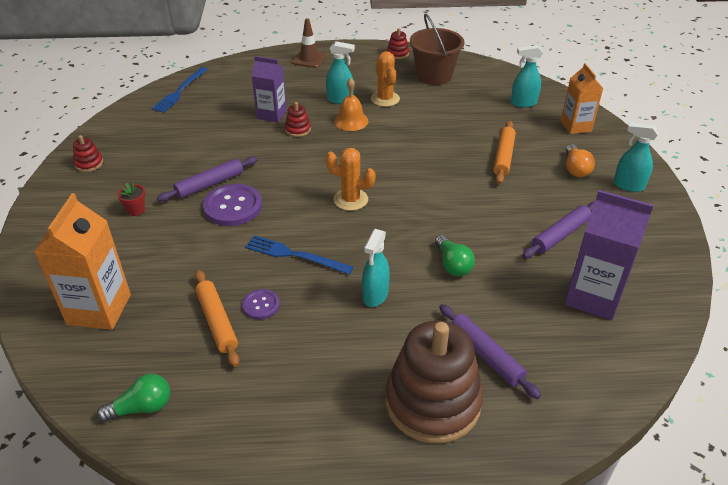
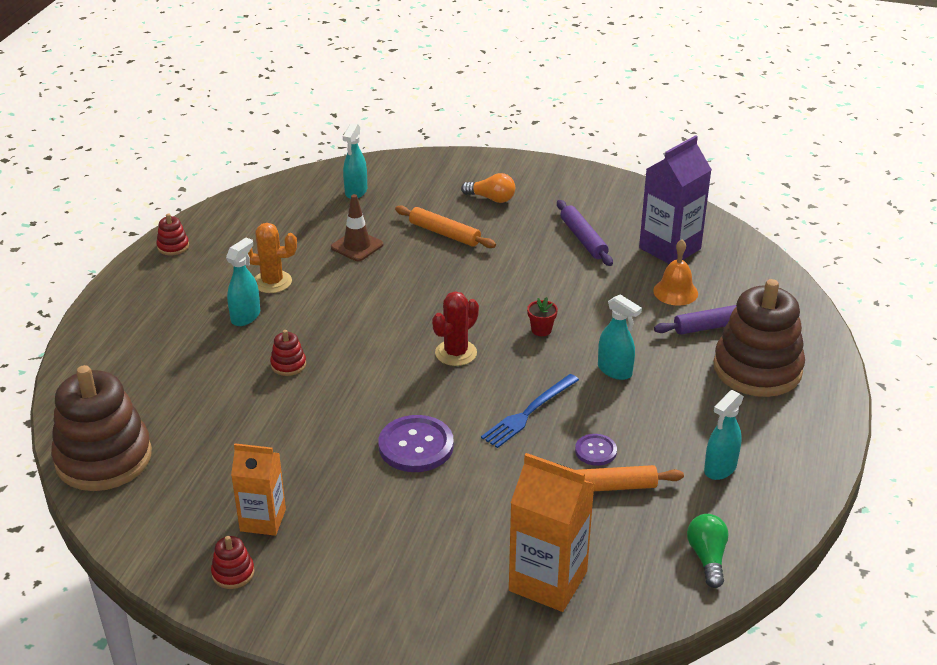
camera: 70 degrees left, 5 degrees down
(136, 210) = (373, 533): red flower pot -> red flower pot (541, 330)
(180, 91) = (103, 458): blue fork -> brown stacking toy
(210, 184) = (358, 459): purple rolling pin -> none
(271, 114) = (236, 380): purple carton -> none
(309, 59) = (120, 321): brown traffic cone -> brown traffic cone (357, 246)
(350, 200) = (456, 353): orange cactus -> red cactus
(351, 121) = (300, 319): orange bell -> orange bell (675, 292)
(434, 75) = (249, 233): brown bucket -> none
(452, 264) = (593, 312): green light bulb -> none
(576, 126) = (422, 175): orange carton -> orange carton (263, 520)
(628, 185) = (534, 179): turquoise spray bottle -> turquoise spray bottle (720, 468)

